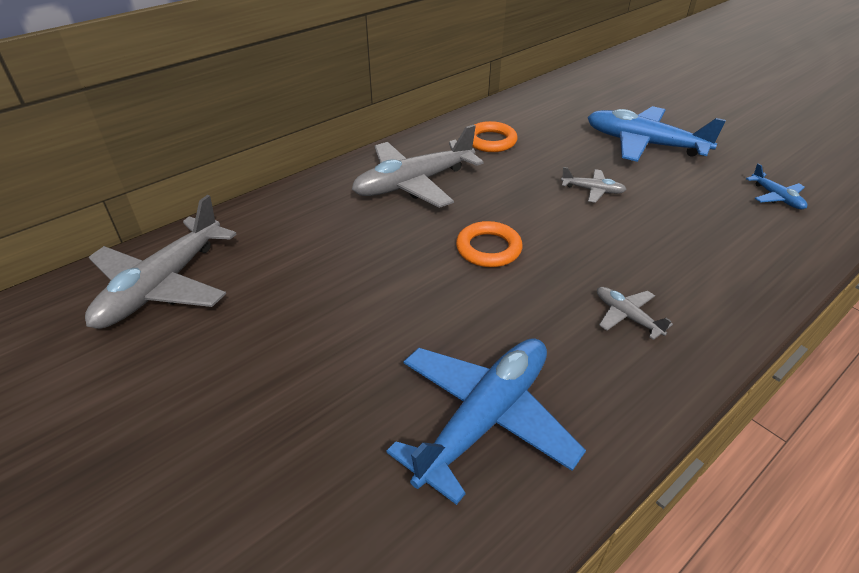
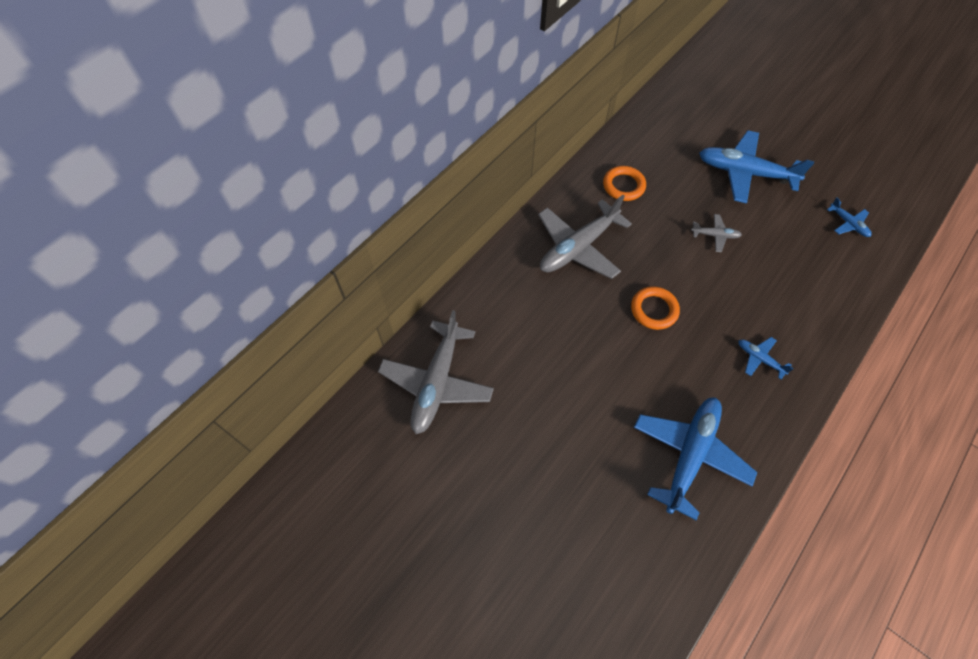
camera: 10 degrees left, 20 degrees up
(626, 316) = (759, 359): grey plane -> blue plane

